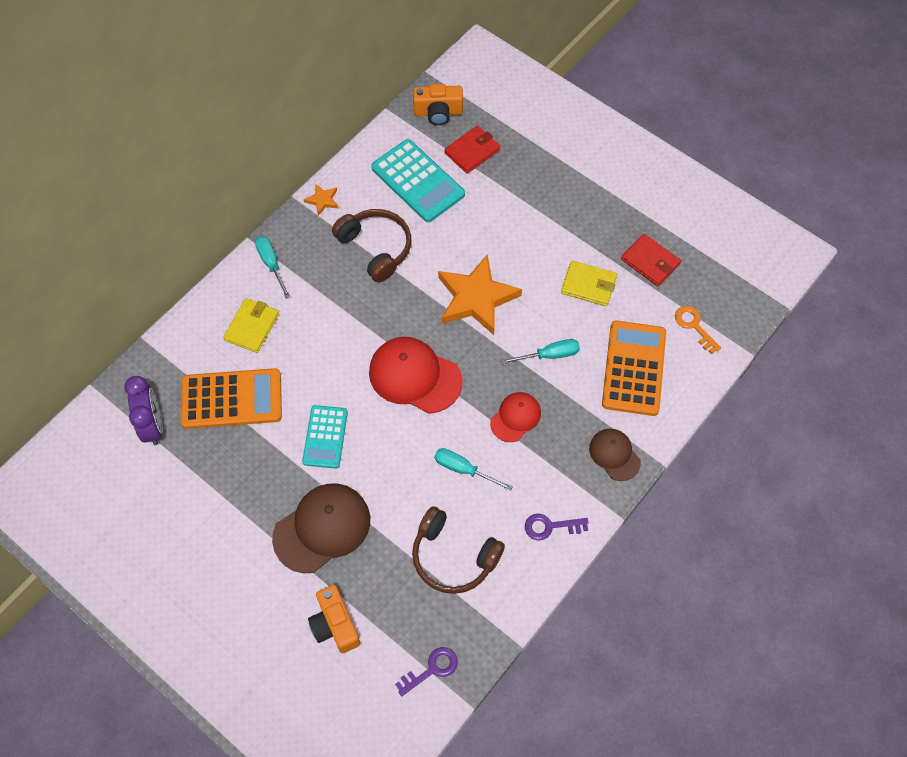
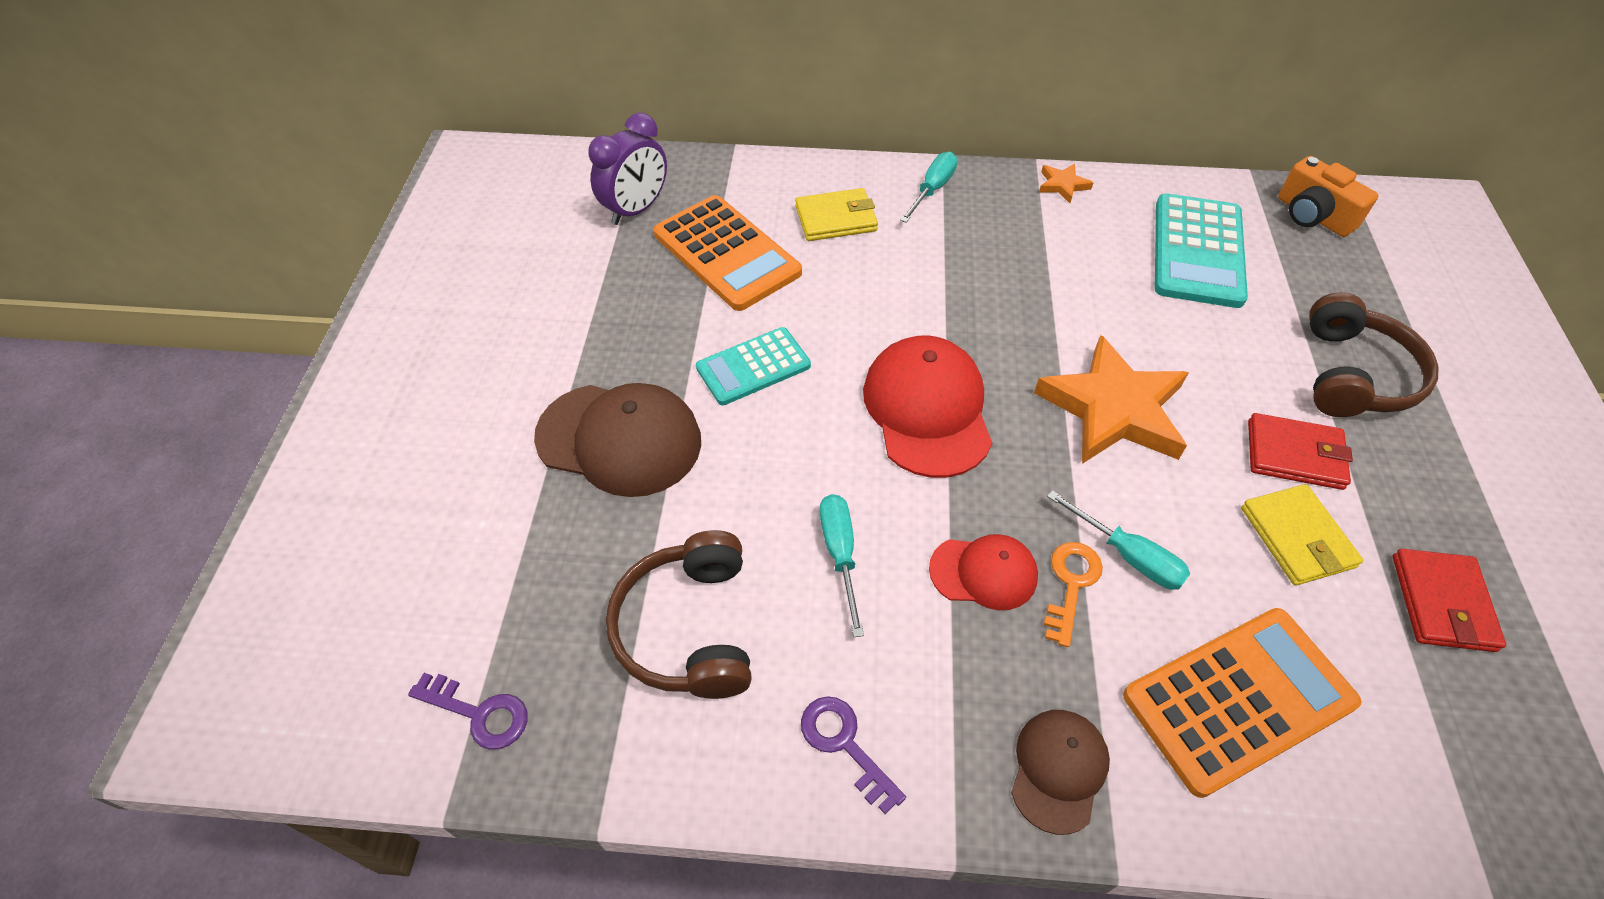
camera: 55 degrees right, 10 degrees down
(335, 625) = (482, 538): orange camera -> none
(376, 248) = (1060, 265): brown headphones -> brown headphones (1353, 375)
(472, 151) = (1310, 278): red wallet -> red wallet (1294, 455)
(694, 326) = (1422, 754): orange key -> orange key (1071, 584)

